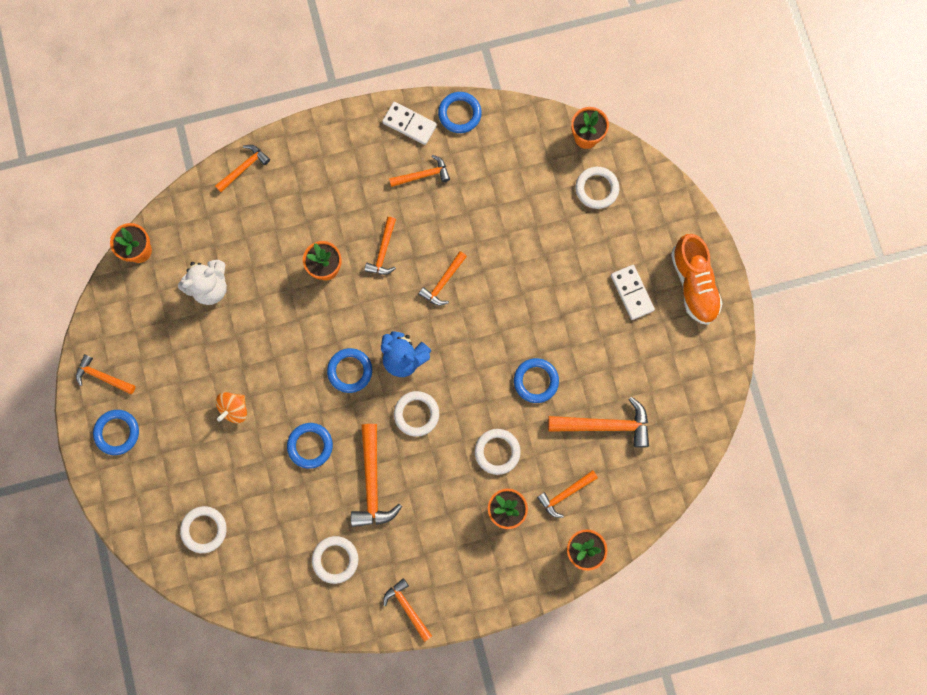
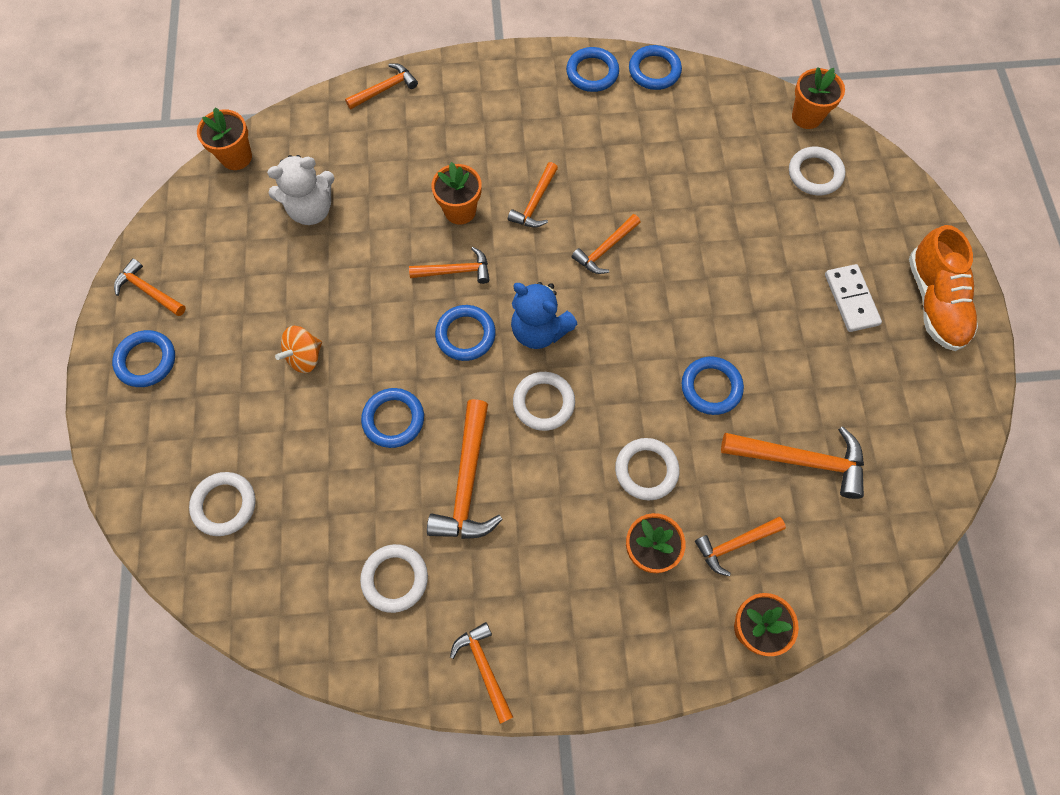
camera: 10 degrees right, 10 degrees down
(409, 124) = (592, 73): white domino -> blue ring
(423, 175) = (599, 127): orange hammer -> orange hammer (456, 271)

